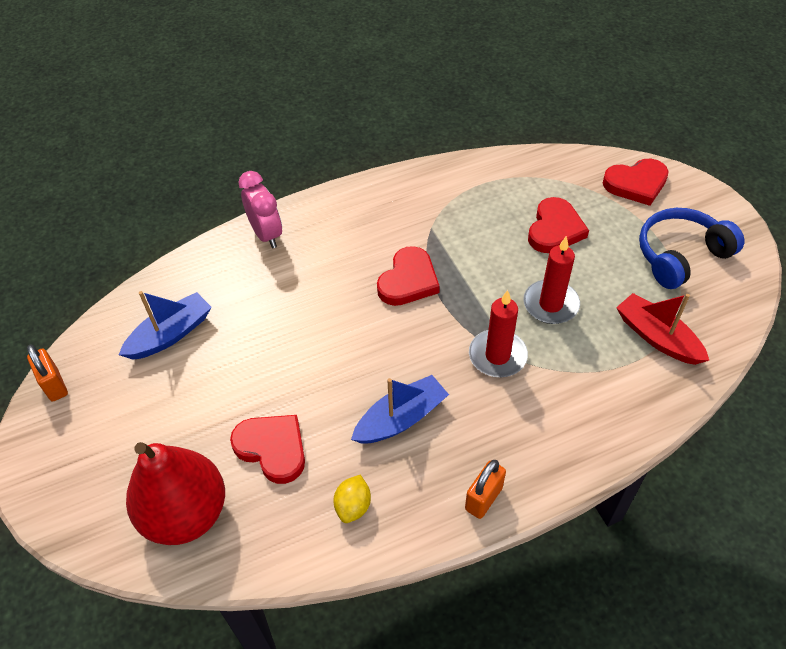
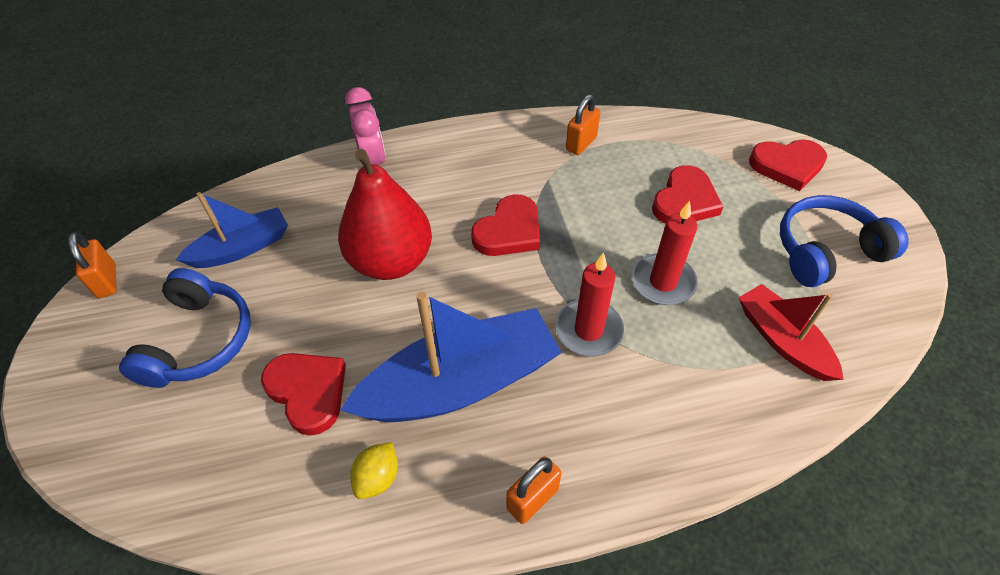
camera: 10 degrees right, 0 degrees up
(160, 423) = (198, 341): none -> blue headphones
(185, 513) = (190, 449): red pear -> red pear (391, 261)
(401, 418) = (460, 383): blue boat -> blue boat, size x1.71
(452, 190) = (581, 144): none -> orange padlock

